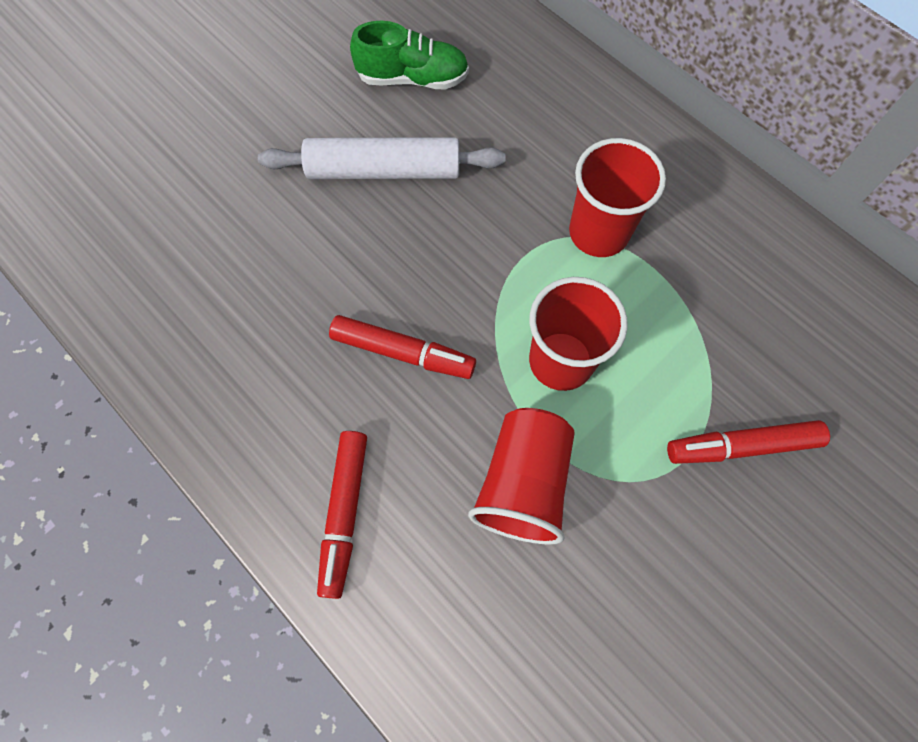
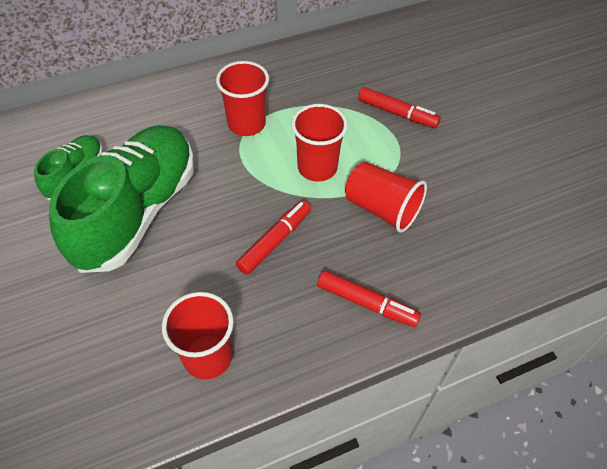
camera: 70 degrees left, 15 degrees down
(205, 341) = (208, 356): none -> red cup
(384, 170) = (137, 212): white rolling pin -> green shoe
(742, 446) = (397, 113): red marker -> red marker turned 75 degrees counterclockwise

